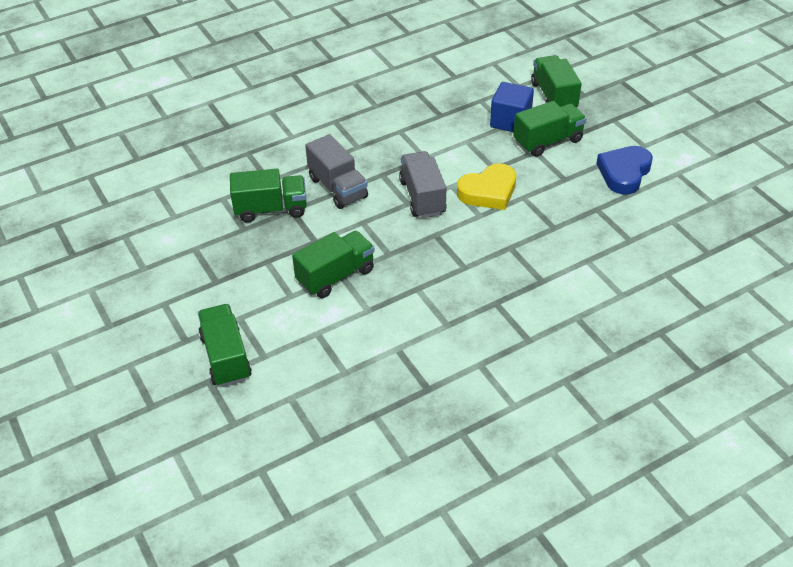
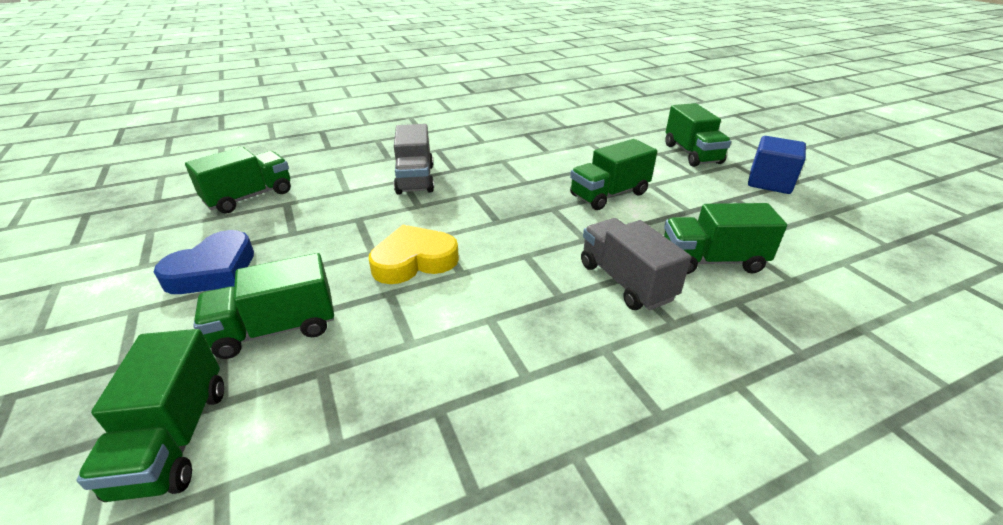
camera: 175 degrees left, 10 degrees down
(422, 197) = (505, 260): grey truck -> grey truck (415, 179)
(510, 121) = (310, 378): blue cube -> blue cube (769, 182)
(670, 244) = (249, 197): none -> green truck

